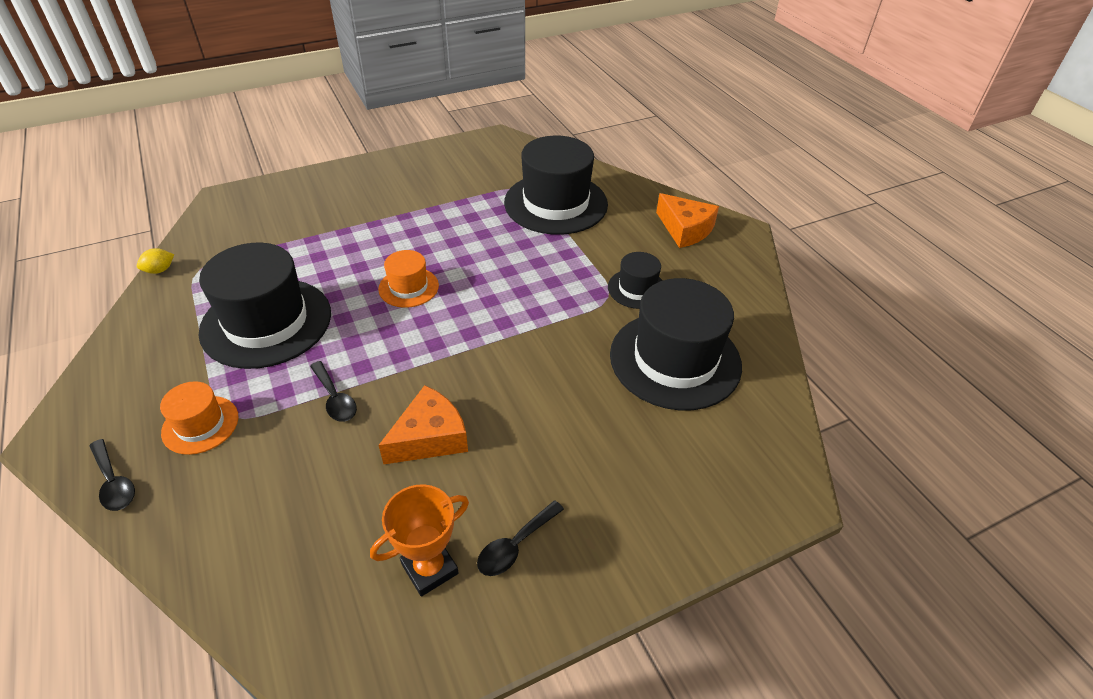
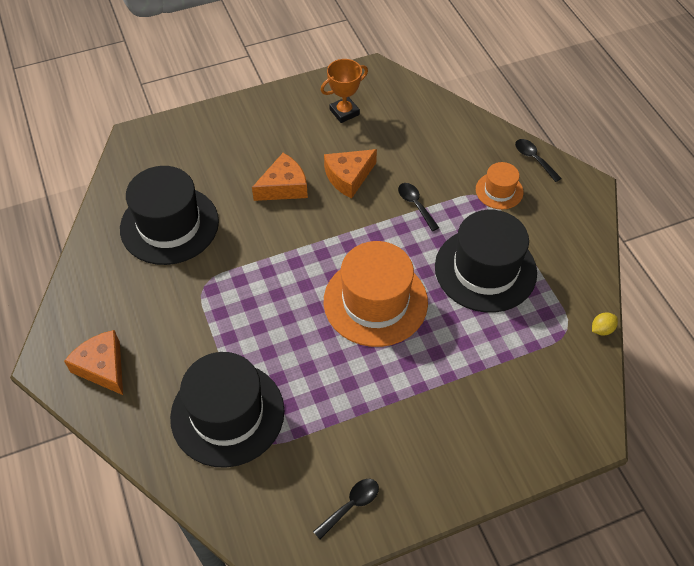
camera: 175 degrees left, 10 degrees up
(408, 287) = (375, 301): orange hat -> orange hat, size x2.00
(515, 545) = (299, 120): black spoon -> black spoon (351, 505)
(528, 418) = (284, 187): none -> orange cheese
(637, 289) = (176, 293): black hat -> none

